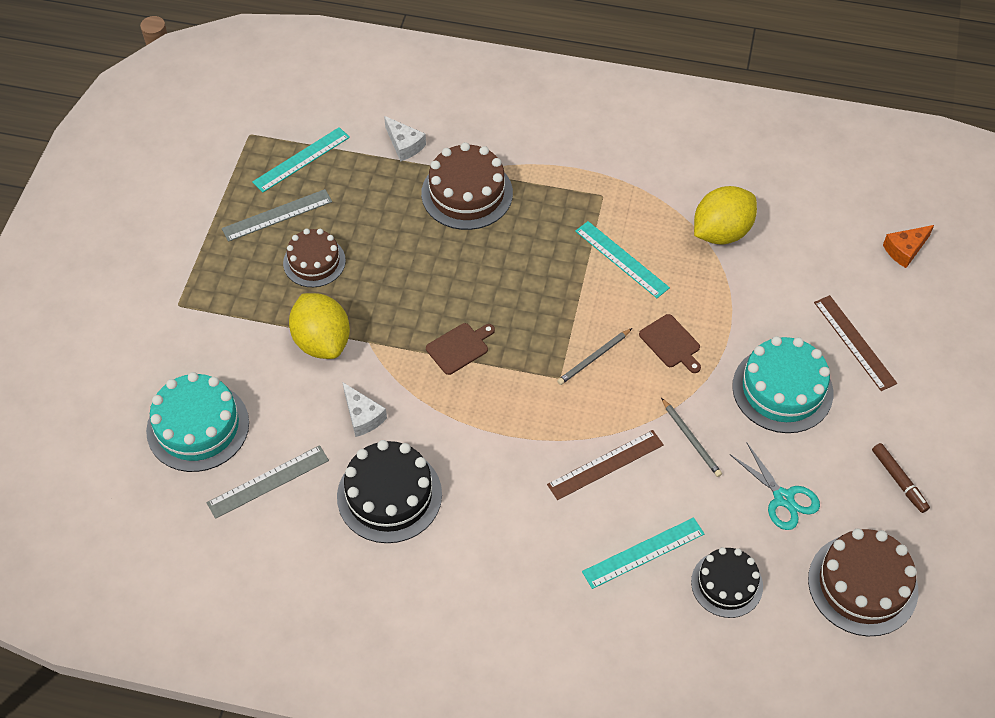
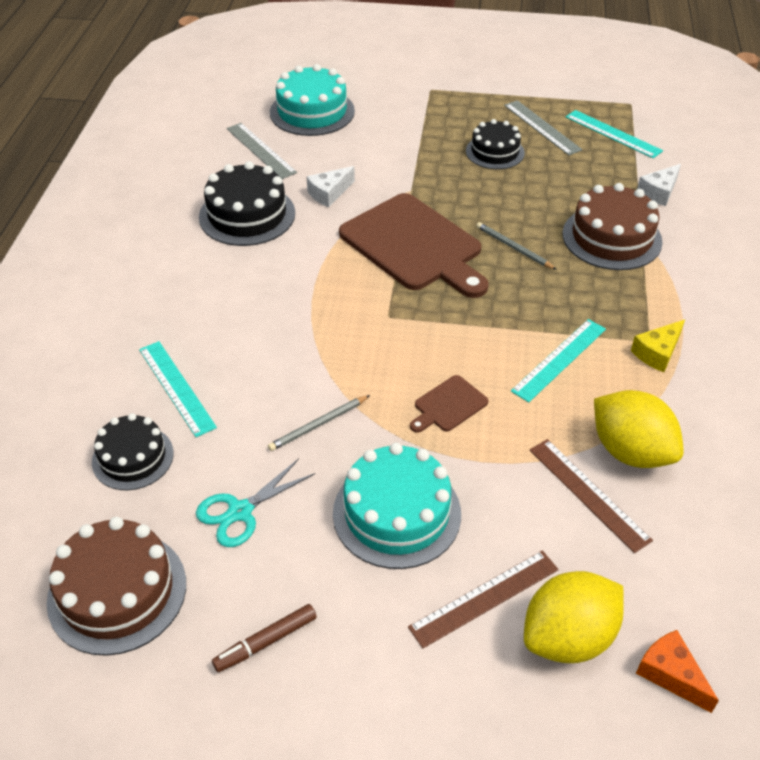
camera: 85 degrees right, 10 degrees down
(314, 262) = (495, 152): brown cake -> black cake
(322, 341) = (407, 164): yellow lemon -> yellow lemon (568, 637)
(459, 347) = (414, 245): brown cutting board -> brown cutting board, size x2.30
(594, 358) = (417, 341): grey pencil -> grey pencil (513, 248)
(605, 465) = (282, 355): brown ruler -> brown ruler (588, 494)
(617, 193) = (657, 353): none -> yellow cheese

